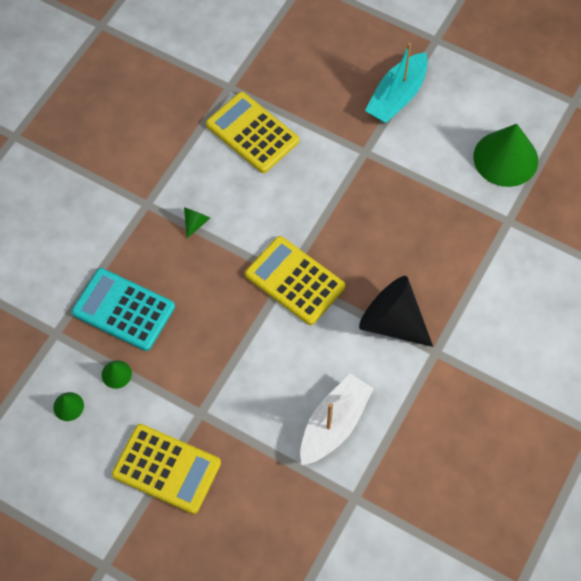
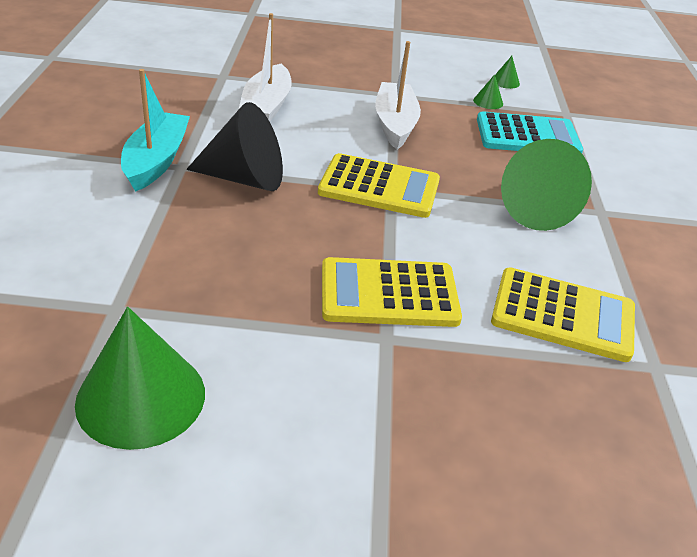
camera: 150 degrees right, 25 degrees down
(166, 469) = (394, 67): yellow calculator -> yellow calculator (389, 294)
(195, 222) = (532, 209): green cone -> green cone, size x2.33
(231, 362) = (395, 124): none -> white boat
(397, 96) = (388, 442): turquoise boat -> turquoise boat (156, 161)

